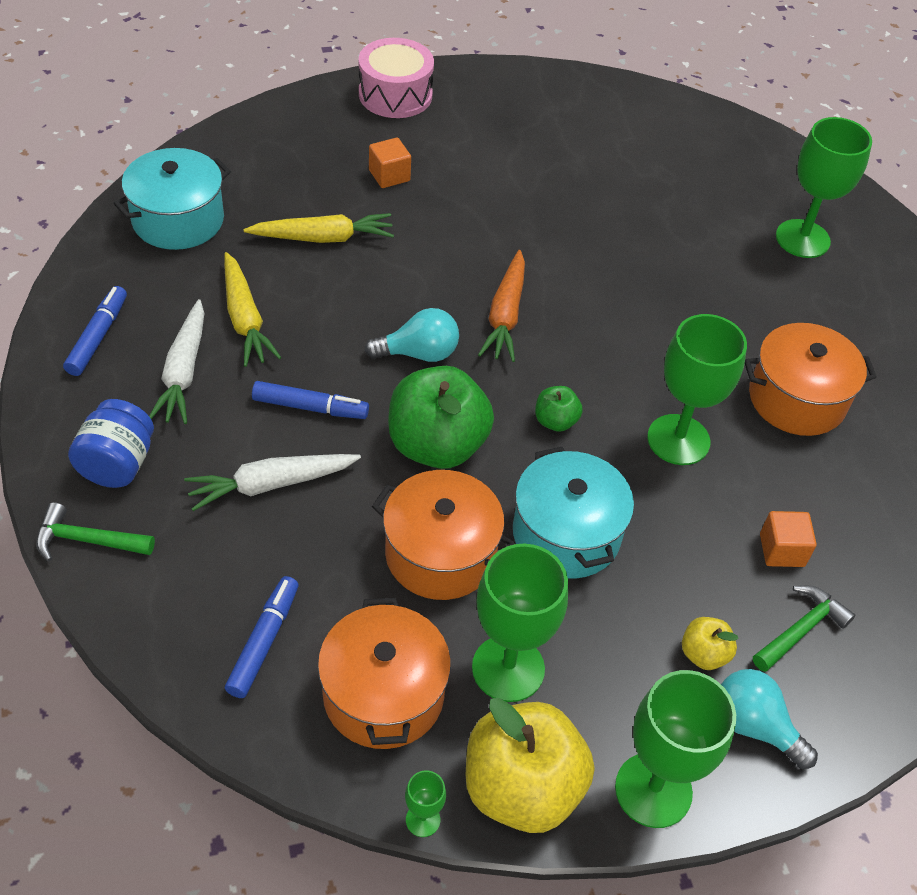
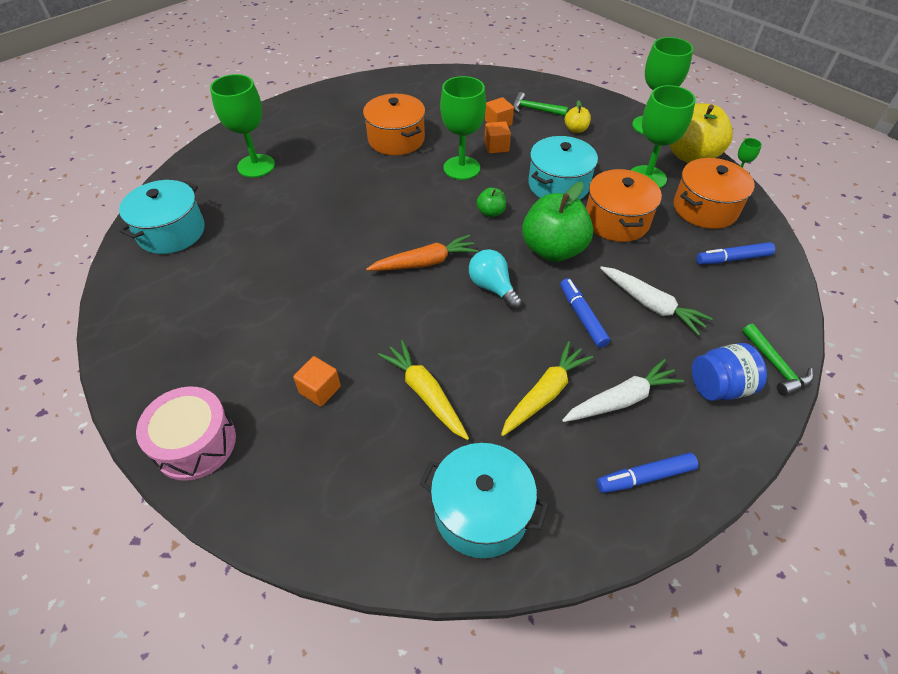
camera: 115 degrees left, 0 degrees up
(702, 142) = (171, 232): none -> turquoise pot
(711, 510) = (496, 147): none -> orange cube
(754, 726) = (593, 110): turquoise light bulb -> none

